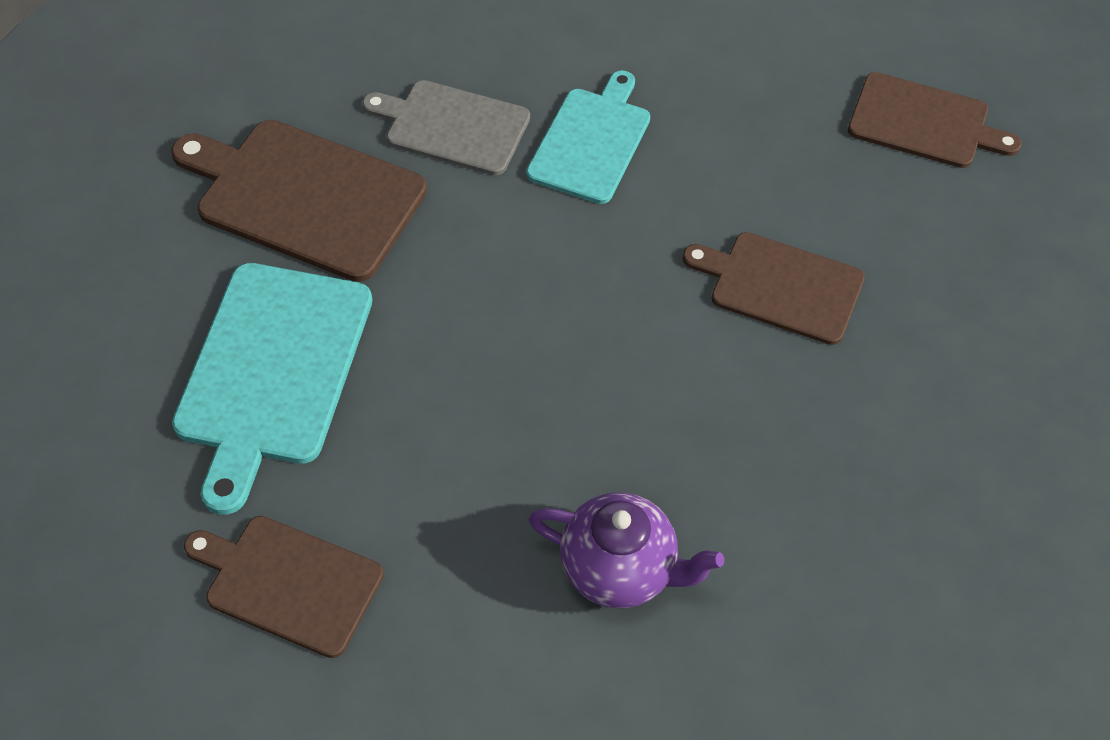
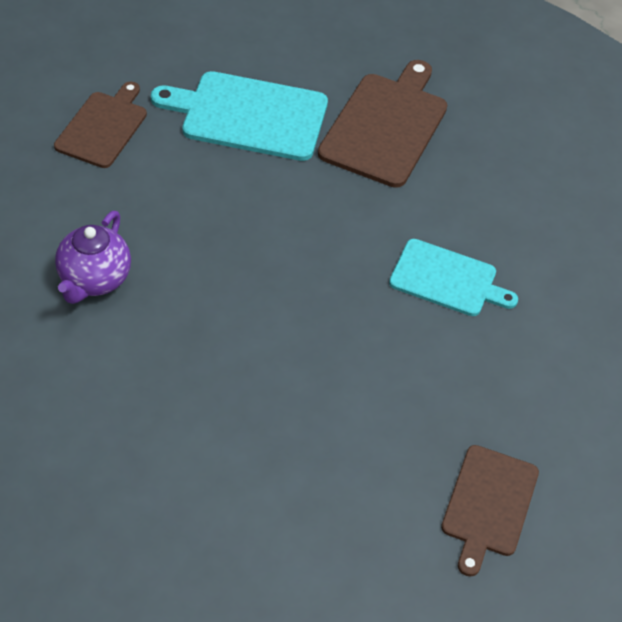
camera: 85 degrees right, 5 degrees down
(452, 127) = (454, 201): grey cutting board -> none
(780, 286) = (316, 386): brown cutting board -> none

